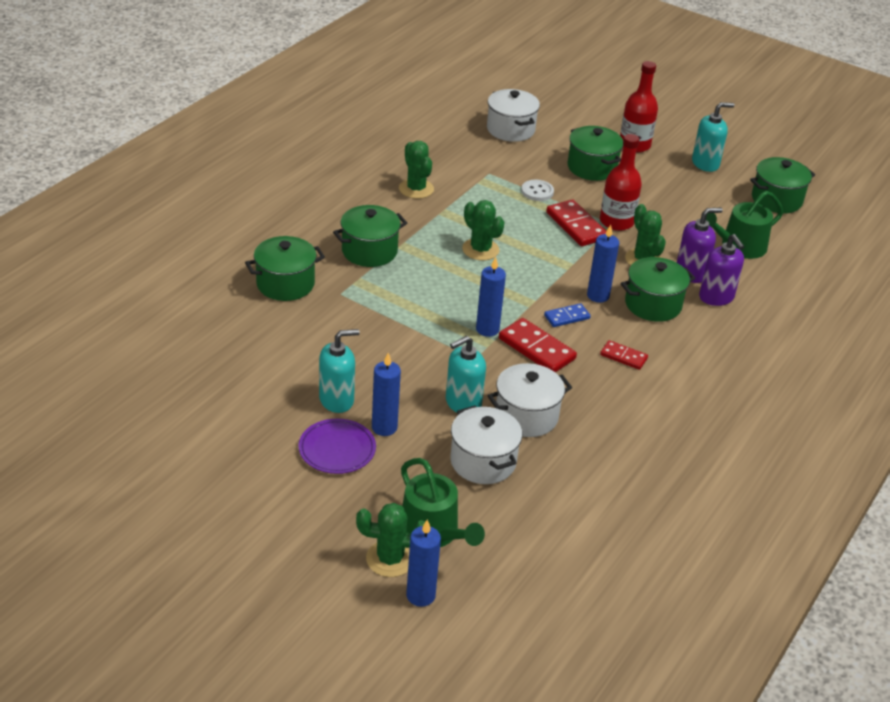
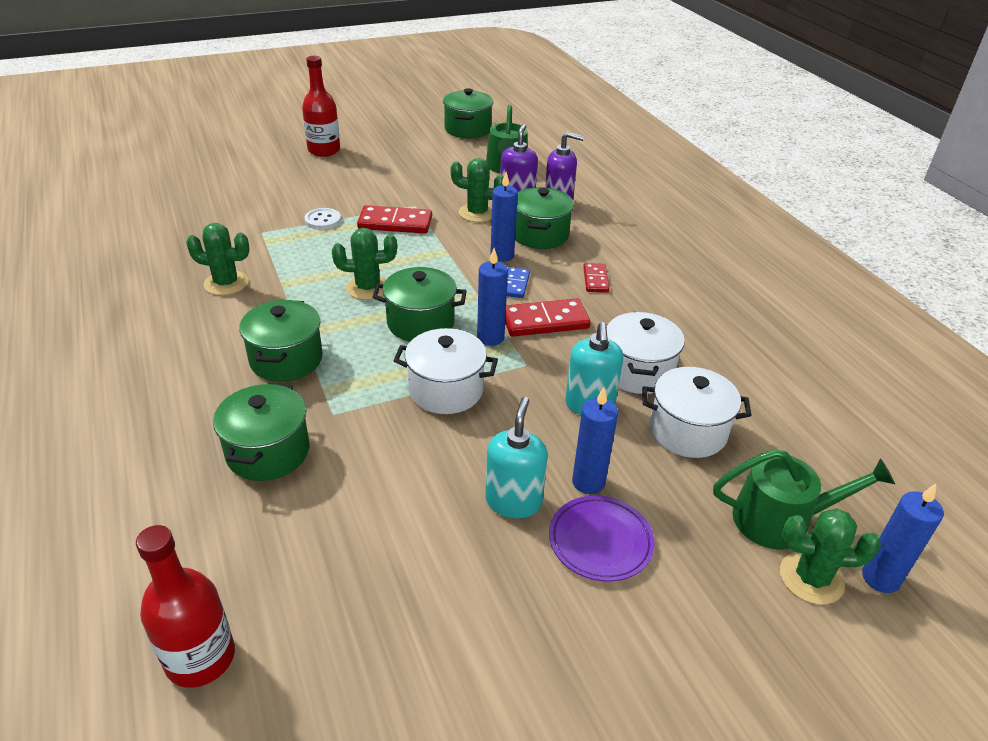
camera: 55 degrees left, 0 degrees up
(390, 559) = (811, 578): green cactus -> green cactus turned 60 degrees clockwise
(510, 129) = (215, 193): white pot -> white pot (446, 390)
(592, 167) = (326, 181): green pot -> green pot (420, 323)
(616, 222) = (413, 202): red bottle -> red bottle (200, 658)
(623, 357) = (595, 280): red domino -> red domino turned 60 degrees counterclockwise
(705, 163) = (389, 134): turquoise soap dispenser -> none

